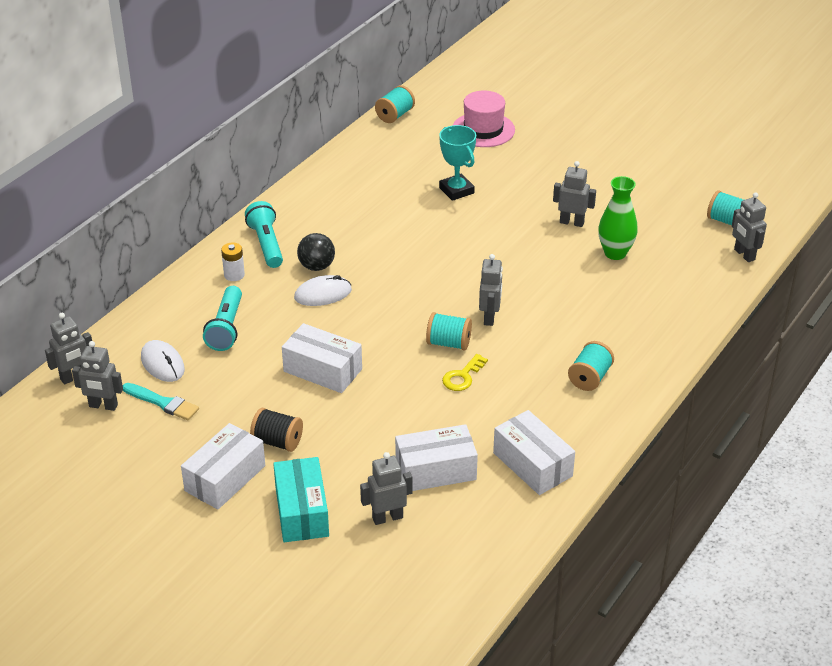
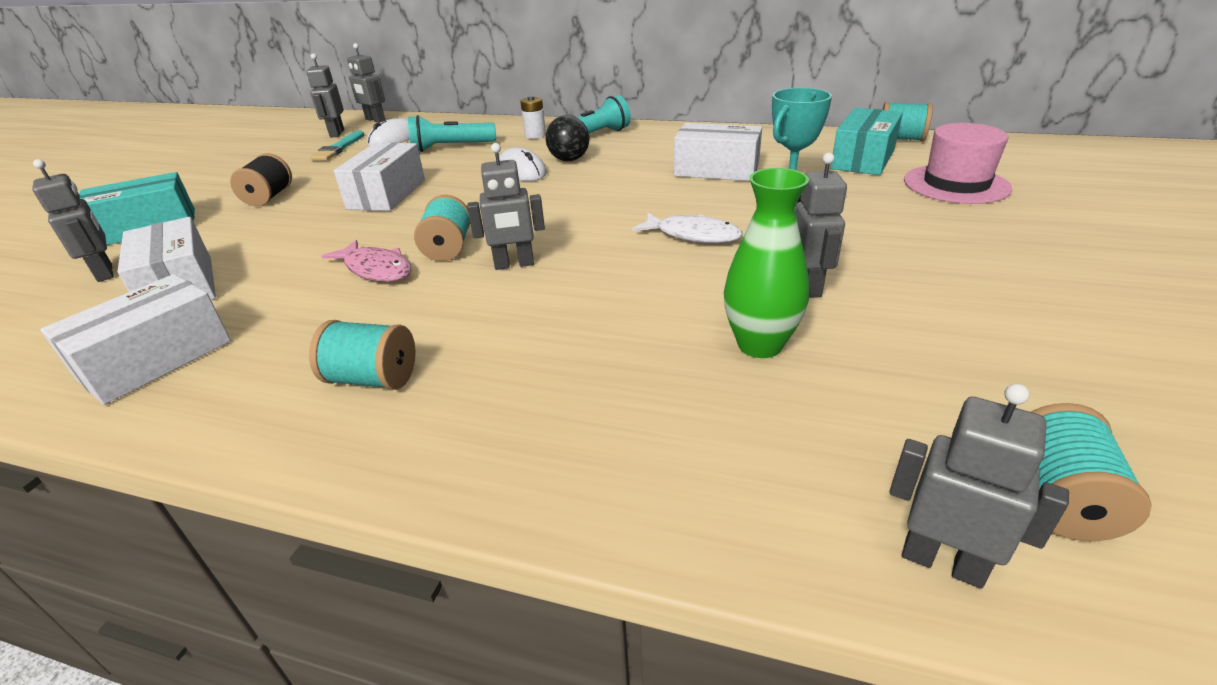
camera: 75 degrees right, 5 degrees down
(225, 478) = (220, 188): white box -> white box (716, 170)
(419, 143) = (863, 159): none -> turquoise box
(462, 376) = (376, 269): yellow key -> pink fish
(491, 242) = (693, 235): none -> white fish
(744, 255) = (942, 562): grey robot -> grey robot turned 75 degrees clockwise

